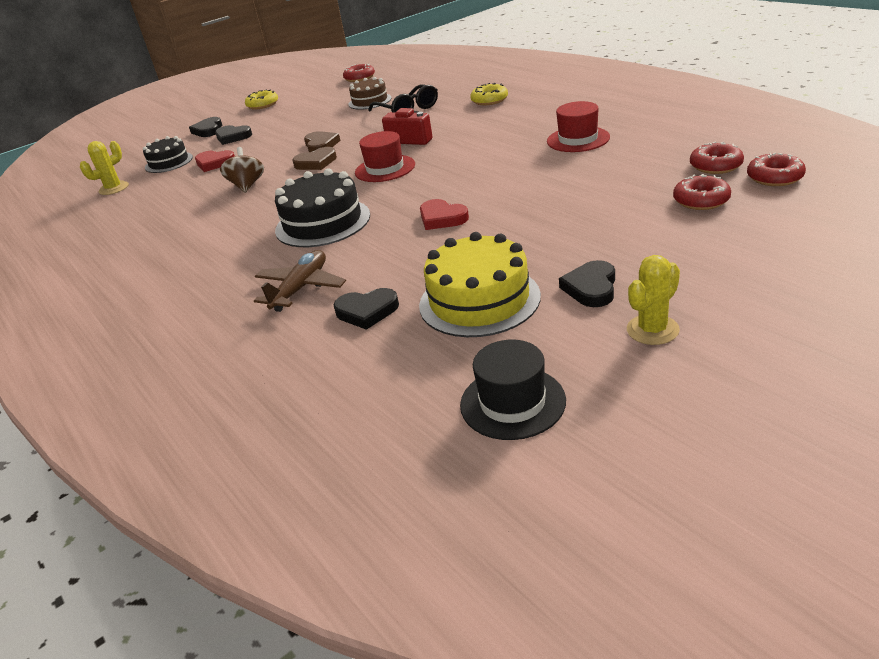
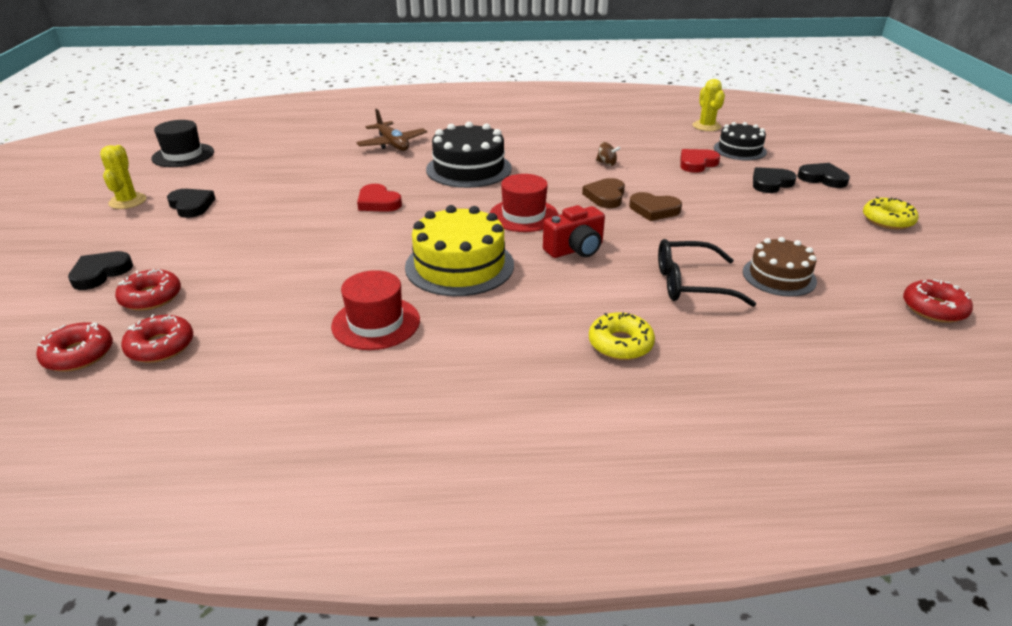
camera: 120 degrees right, 0 degrees up
(247, 185) = (606, 163): brown spinning top -> brown spinning top, size x0.59
(367, 311) = (326, 151): black heart -> black heart (100, 273)
(442, 218) = (378, 202): red heart -> red heart turned 120 degrees counterclockwise
(479, 300) = (262, 176): yellow cake -> yellow cake (459, 265)

